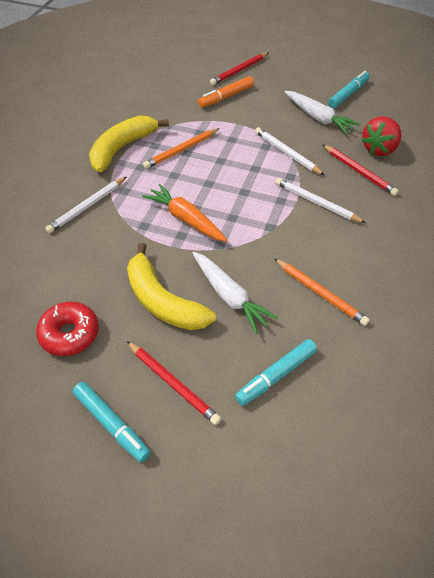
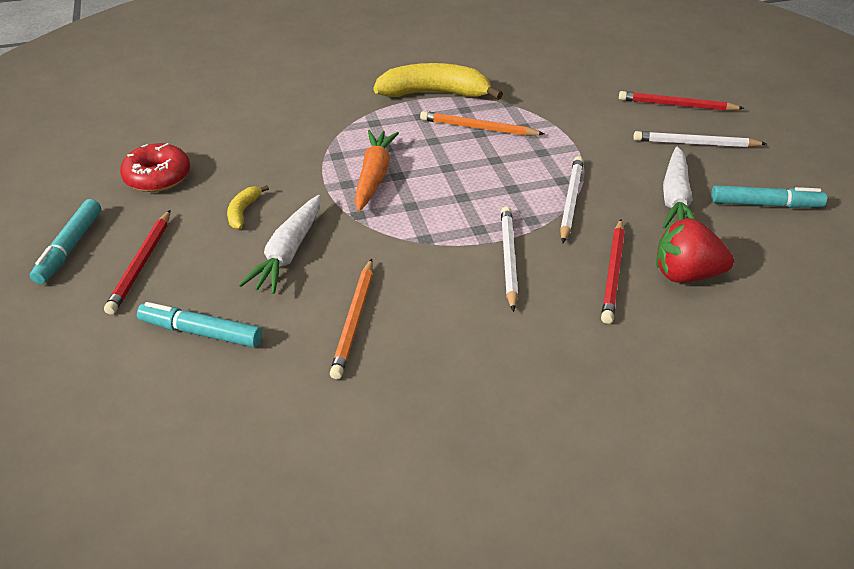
camera: 55 degrees right, 10 degrees down
(87, 206) = (327, 112): white pencil -> white pencil (695, 143)
(163, 301) = (243, 212): yellow banana -> yellow banana, size x0.46
(226, 97) = (612, 117): orange marker -> none

